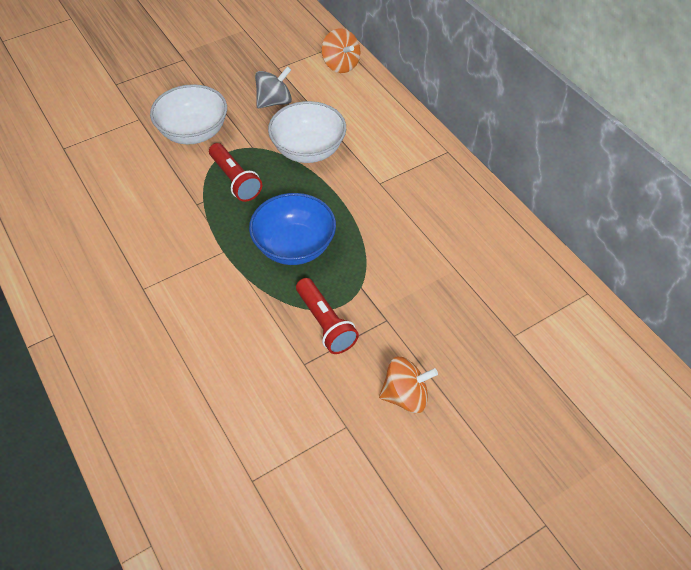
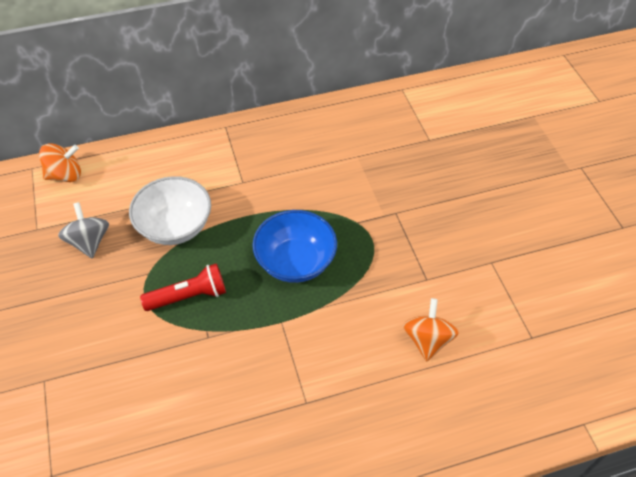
camera: 75 degrees left, 0 degrees up
(193, 132) = (98, 325): white bowl -> none
(325, 323) = (389, 255): red flashlight -> none
(405, 396) = (470, 217): orange spinning top -> orange spinning top (427, 340)

